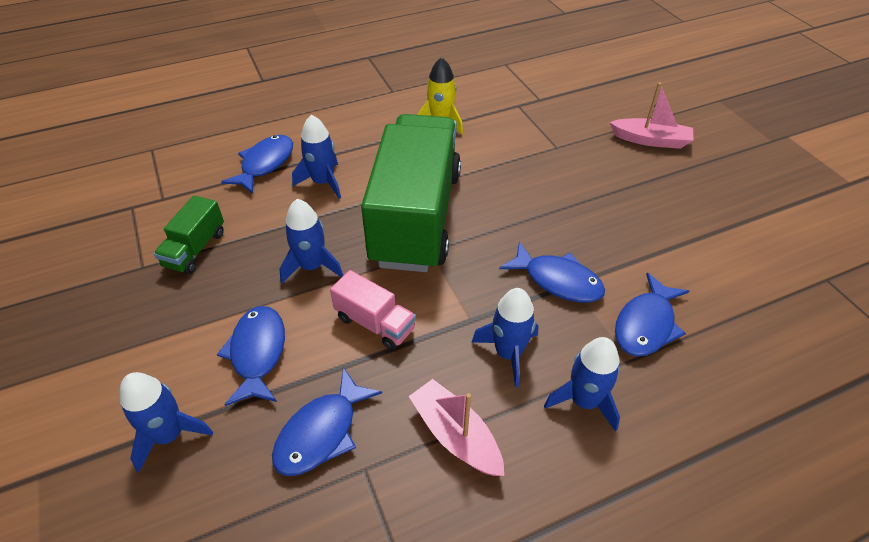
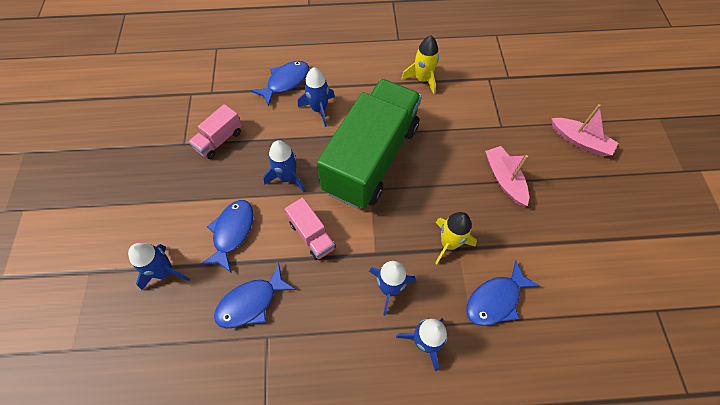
camera: 20 degrees right, 15 degrees up
(195, 249) = (219, 140): green truck -> pink truck
(455, 435) = (331, 335): pink boat -> pink boat (504, 179)
(558, 280) = (449, 243): blue fish -> yellow rocket

